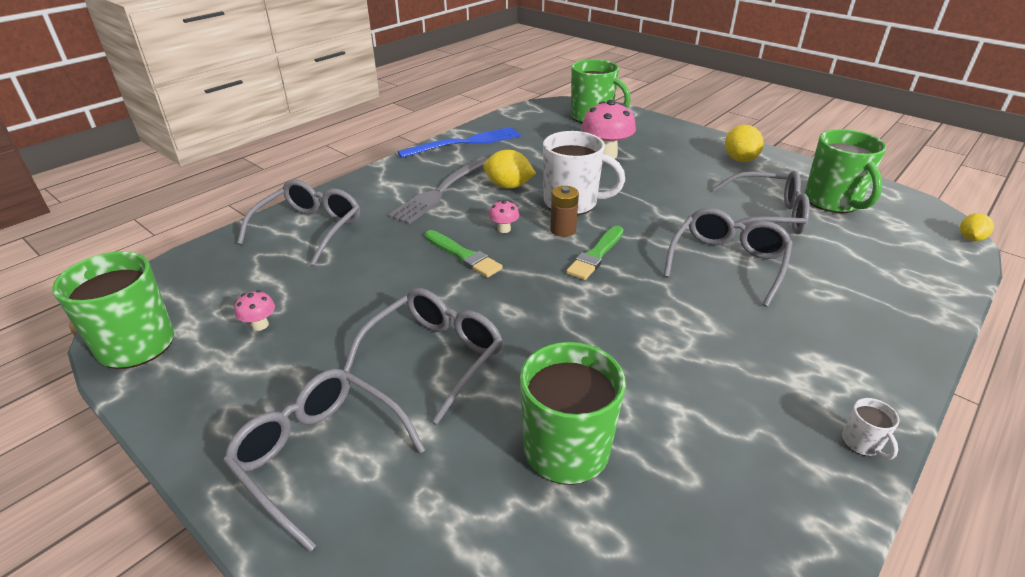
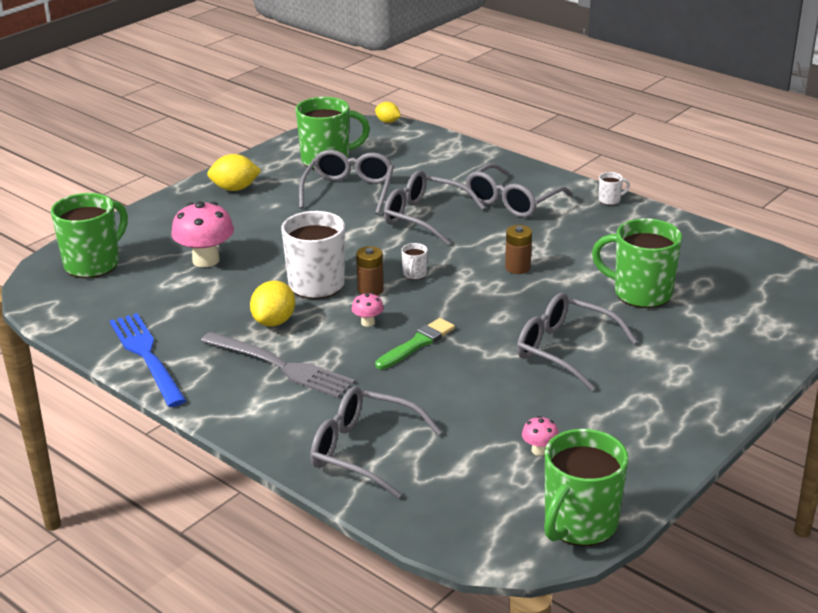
camera: 90 degrees left, 5 degrees down
(319, 455) = (676, 391): grey glasses -> grey glasses (511, 202)
(596, 255) = (414, 274): green brush -> white mug
(622, 329) = (517, 268): none -> brown battery

